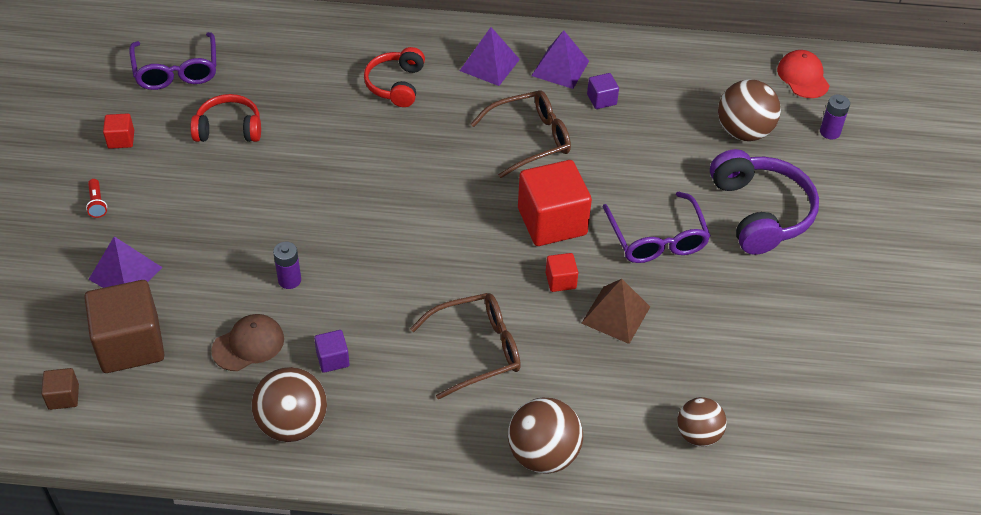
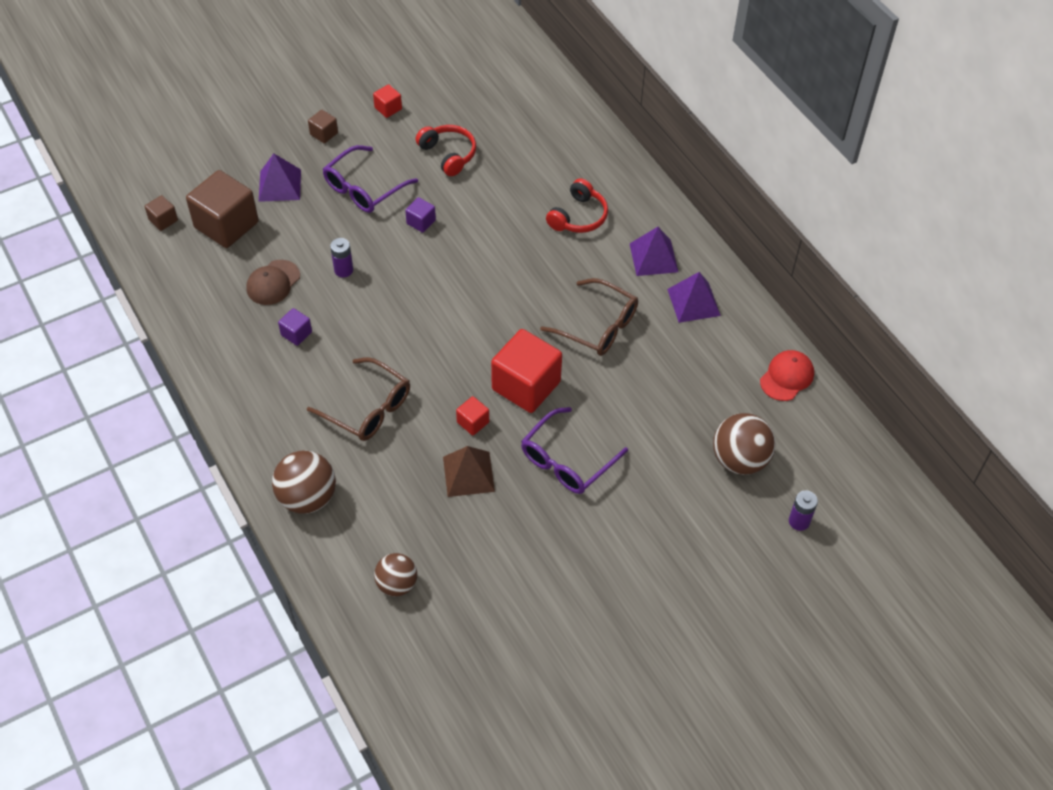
camera: 55 degrees right, 5 degrees up
(97, 203) = (324, 134): red flashlight -> brown cube
(176, 71) = (476, 94): purple glasses -> purple glasses (364, 188)
(248, 344) = (273, 282): brown cap -> brown cap turned 105 degrees clockwise
(292, 424) = (228, 345): brown ball -> none
(396, 85) = (578, 216): red headphones -> red headphones turned 150 degrees clockwise
(601, 99) = (684, 347): purple cube -> purple cube (421, 222)
(760, 212) = (657, 515): purple headphones -> none
(803, 77) = (849, 470): red cap -> red cap (787, 377)

